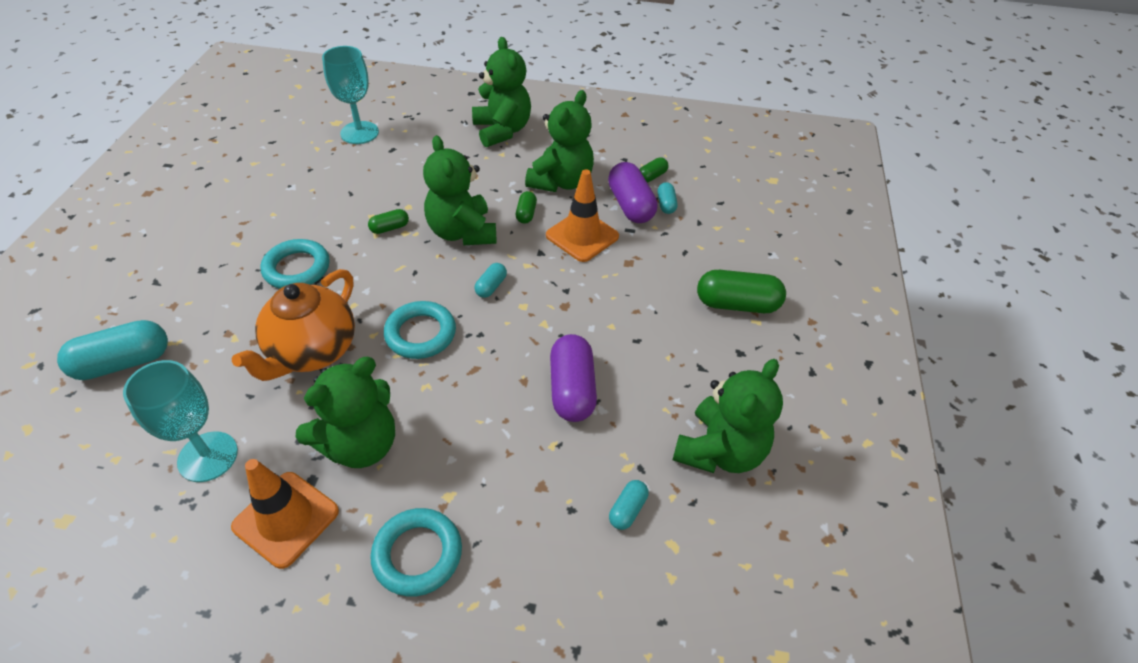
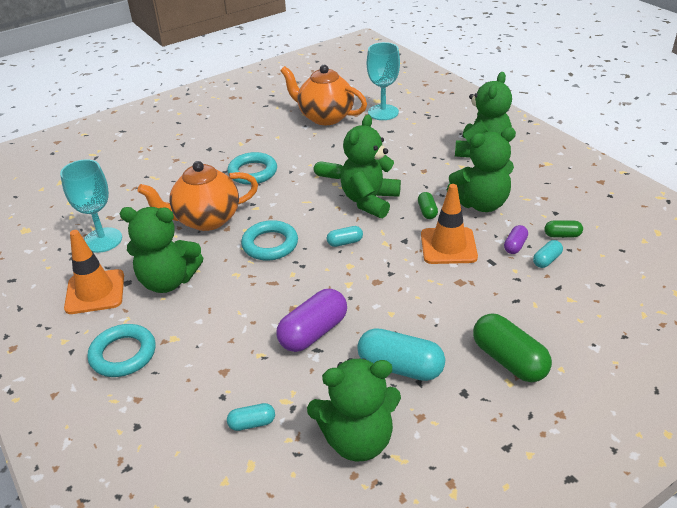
camera: 50 degrees right, 10 degrees down
(123, 362) = (125, 175): turquoise capsule -> turquoise capsule (400, 367)
(301, 166) = (325, 117): none -> orange teapot
(526, 214) = (427, 211): green capsule -> green capsule turned 60 degrees counterclockwise
(630, 205) = (515, 246): purple capsule -> purple capsule, size x0.51

